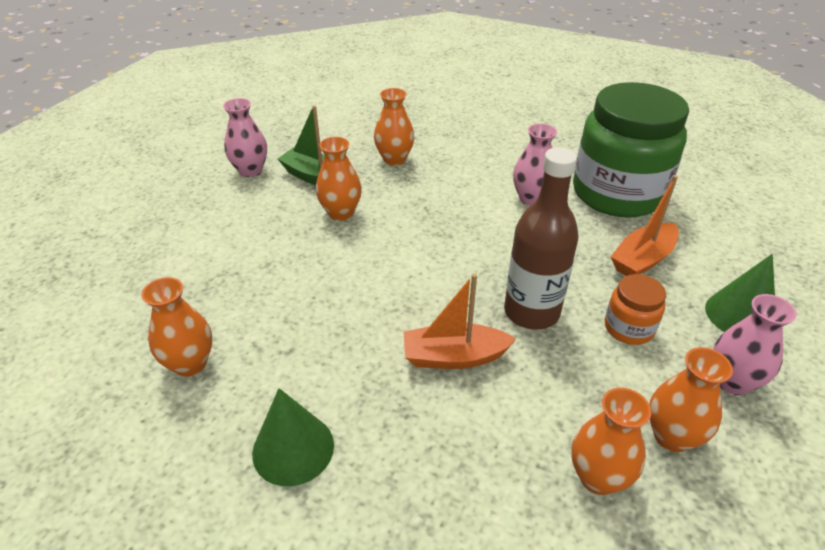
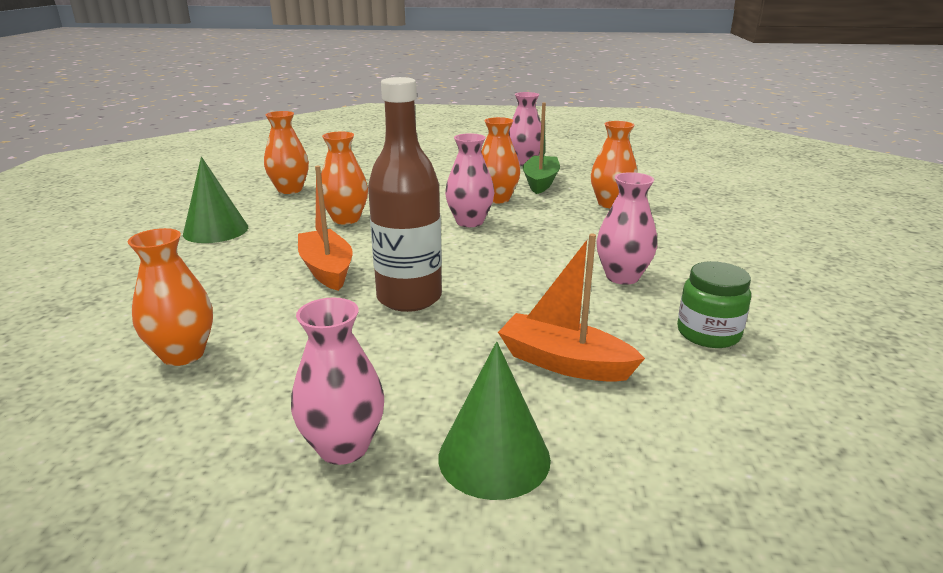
camera: 70 degrees right, 15 degrees down
(388, 243) = (469, 222): none -> pink vase
(617, 194) = (708, 333): green jar -> green jar, size x0.43
(628, 328) = (413, 359): orange jar -> none
(672, 436) = (239, 398): orange vase -> orange vase (346, 219)

